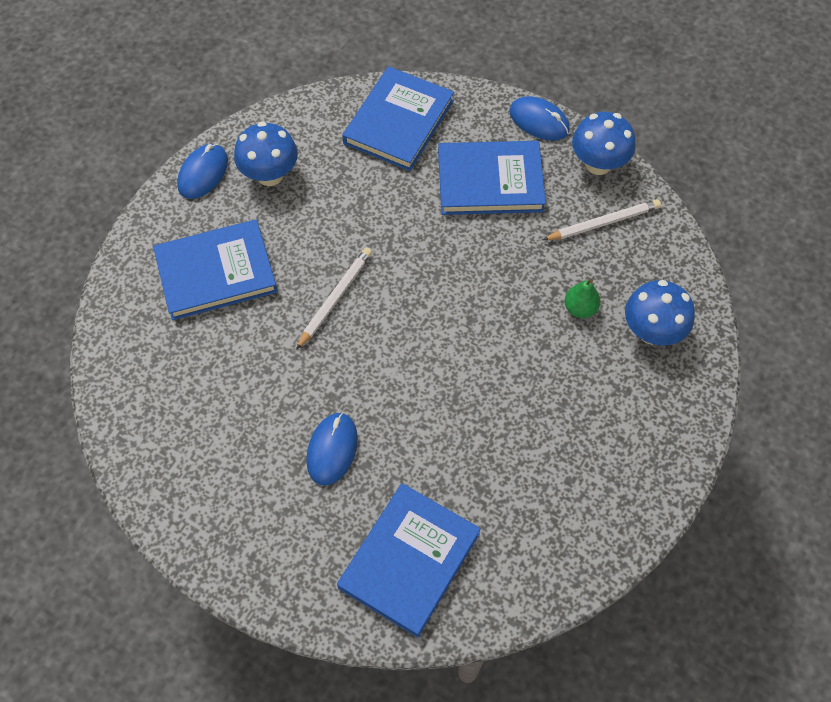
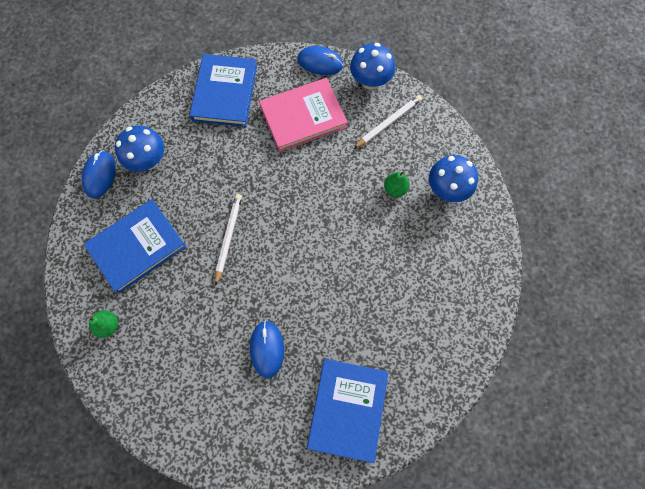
camera: 20 degrees left, 10 degrees up
(145, 353) = (108, 325): none -> green pear
(490, 181) = (303, 117): blue book -> pink book

